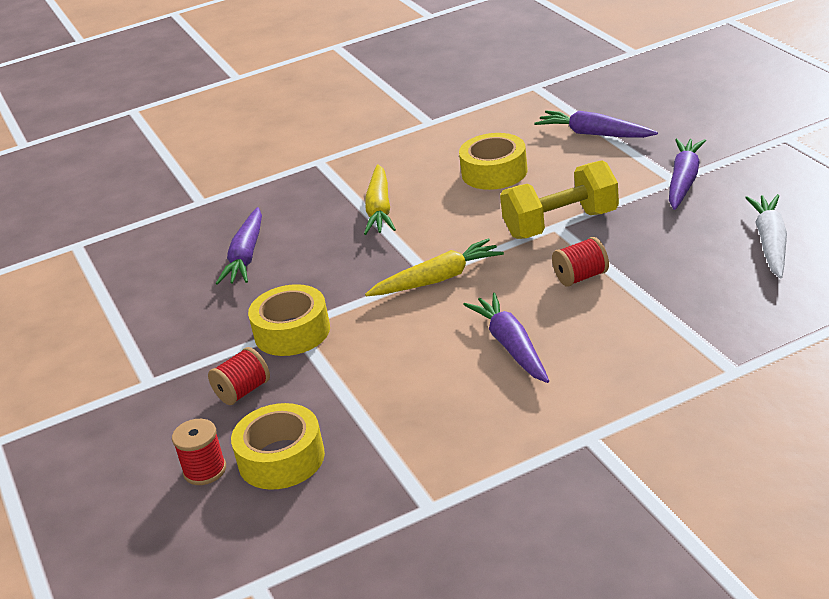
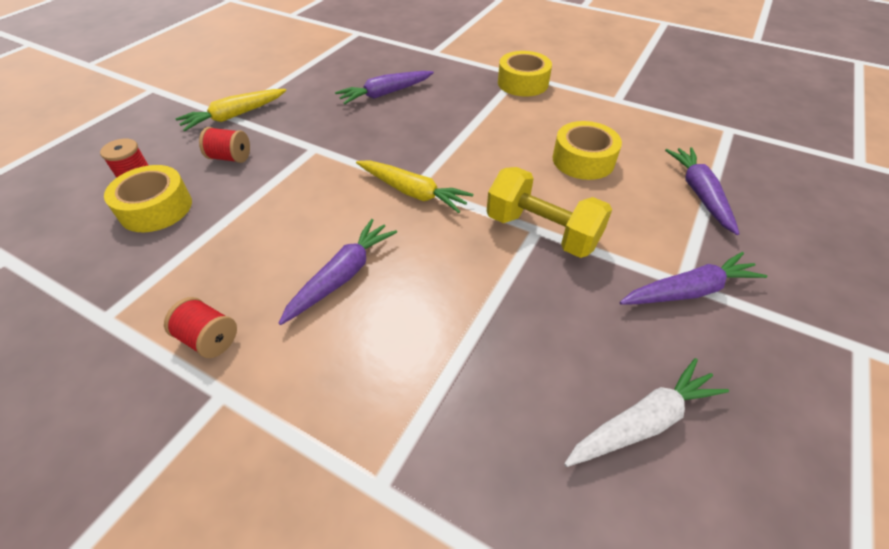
camera: 50 degrees right, 15 degrees up
(292, 332) = (308, 150): yellow tape -> yellow tape (523, 83)
(379, 209) = (483, 125): yellow carrot -> yellow carrot (234, 116)
(581, 277) = (471, 280): red spool -> red spool (209, 339)

